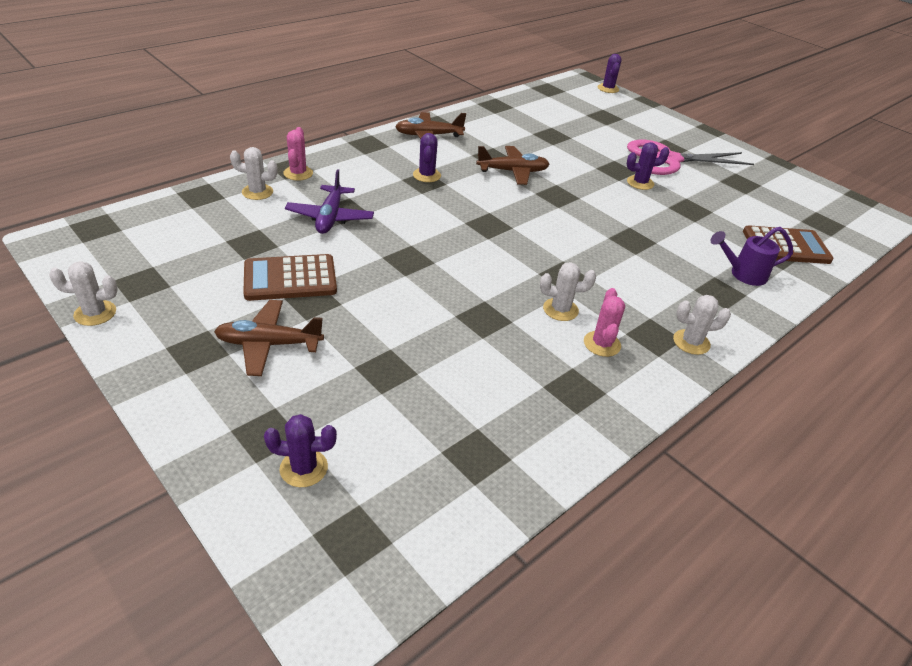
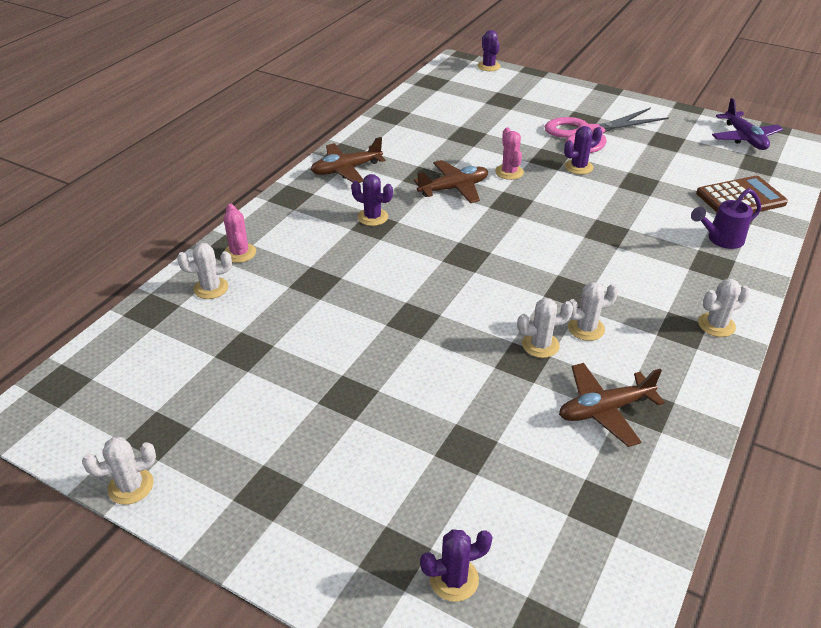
camera: 15 degrees left, 0 degrees up
(269, 344) = (336, 459): brown plane -> brown plane (604, 410)
(290, 278) = (310, 378): brown calculator -> none
(330, 217) = (306, 295): purple plane -> purple plane (744, 138)
(427, 175) = (372, 217): purple cactus -> purple cactus turned 45 degrees counterclockwise
(508, 310) = (540, 345): none -> white cactus
(602, 344) = (642, 353): pink cactus -> pink cactus (509, 172)

